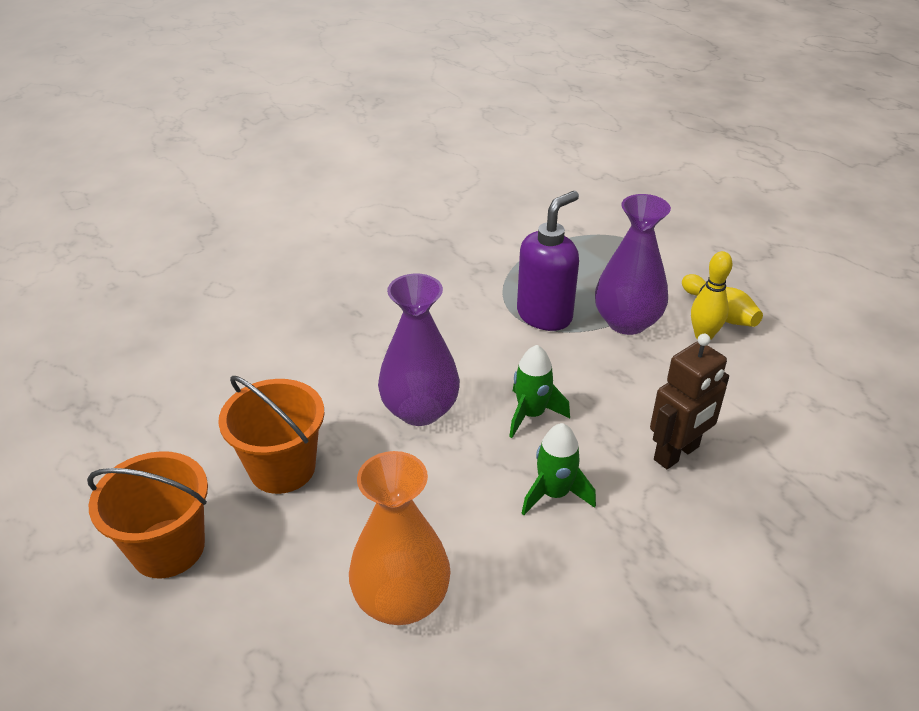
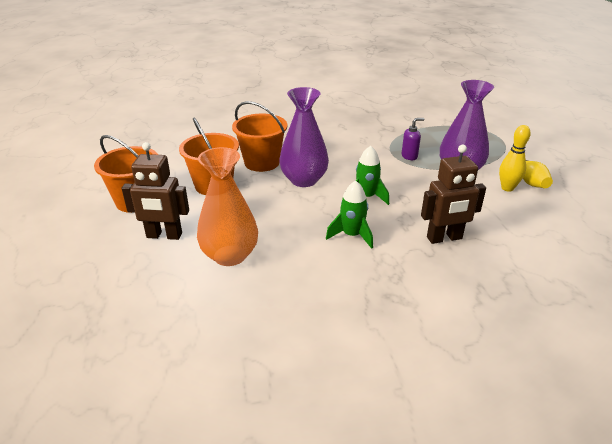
camera: 25 degrees right, 5 degrees down
(268, 602) = (164, 235): none -> brown robot
(331, 395) = (262, 162): none -> orange bucket
(545, 315) = (409, 156): purple soap dispenser -> purple soap dispenser, size x0.49

